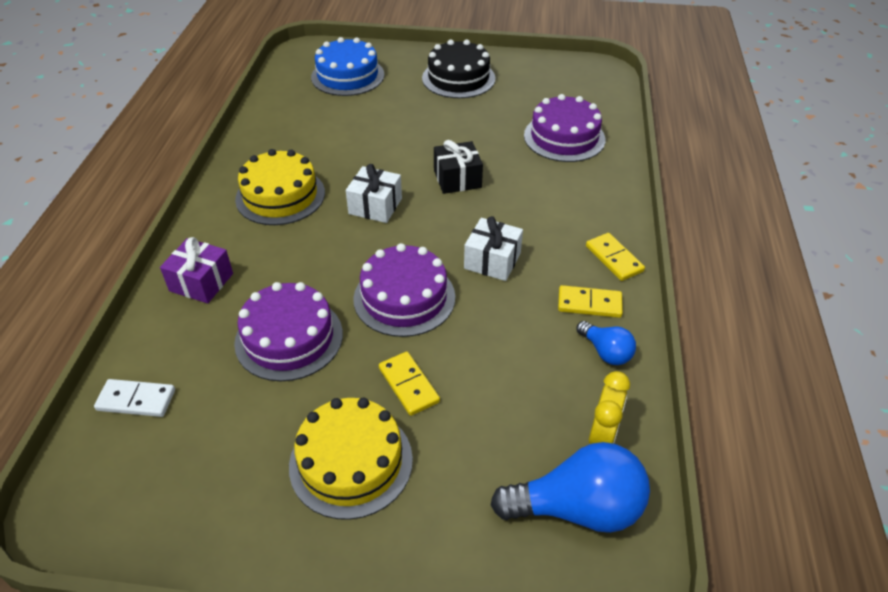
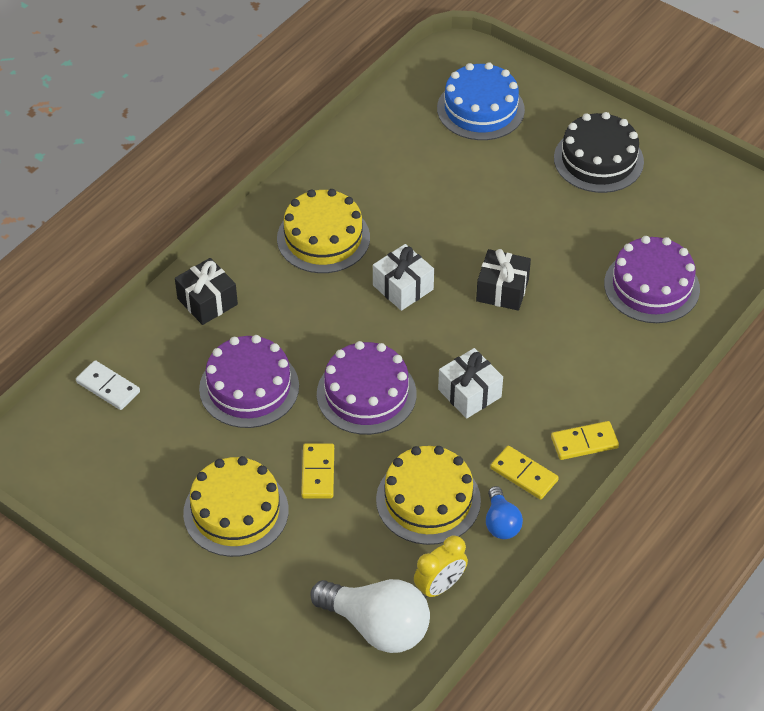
camera: 30 degrees right, 5 degrees up
(201, 282) = (207, 301): purple gift -> black gift
(528, 362) = (428, 500): none -> yellow cake
(577, 508) = (377, 626): blue light bulb -> white light bulb
(614, 259) = (584, 442): yellow domino -> yellow domino turned 75 degrees clockwise

